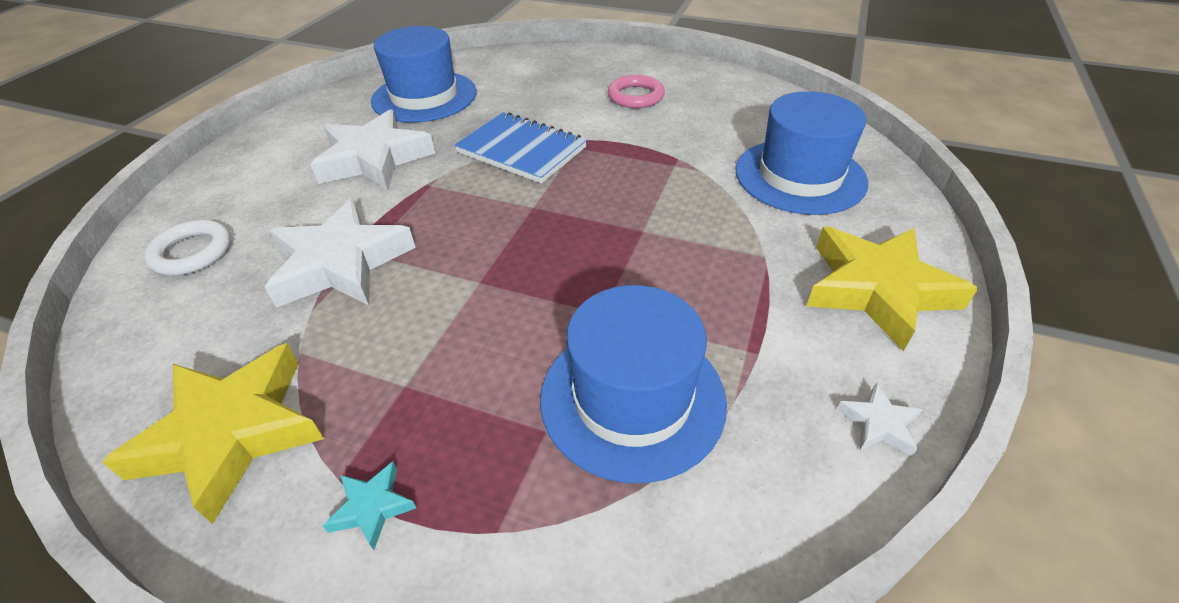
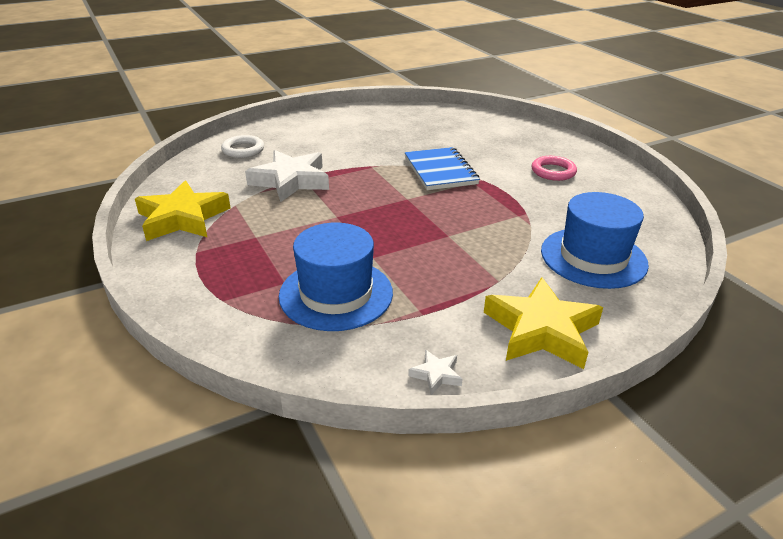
camera: 40 degrees right, 10 degrees down
(372, 507) = (195, 267): turquoise star -> none
(374, 159) = (362, 144): white star -> none
(424, 96) = (426, 125): blue hat -> none

